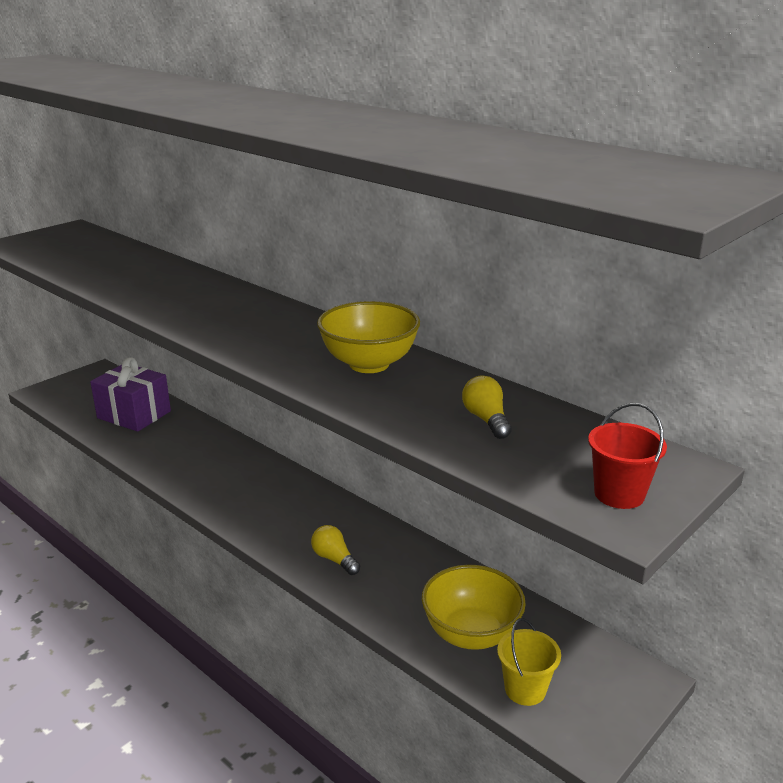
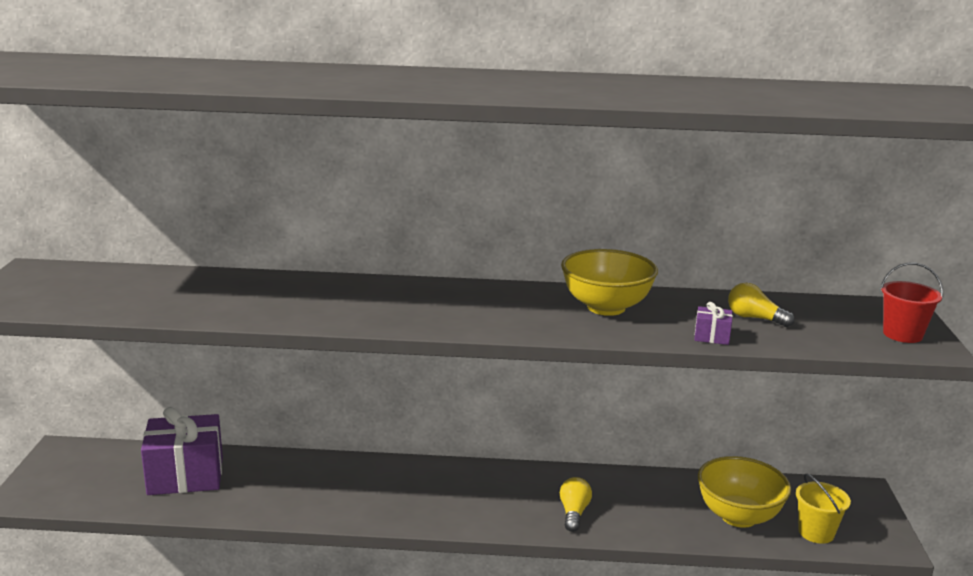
camera: 40 degrees left, 5 degrees down
(334, 559) = (574, 513): yellow light bulb -> yellow light bulb turned 90 degrees clockwise
(405, 421) = (712, 337): none -> purple gift

